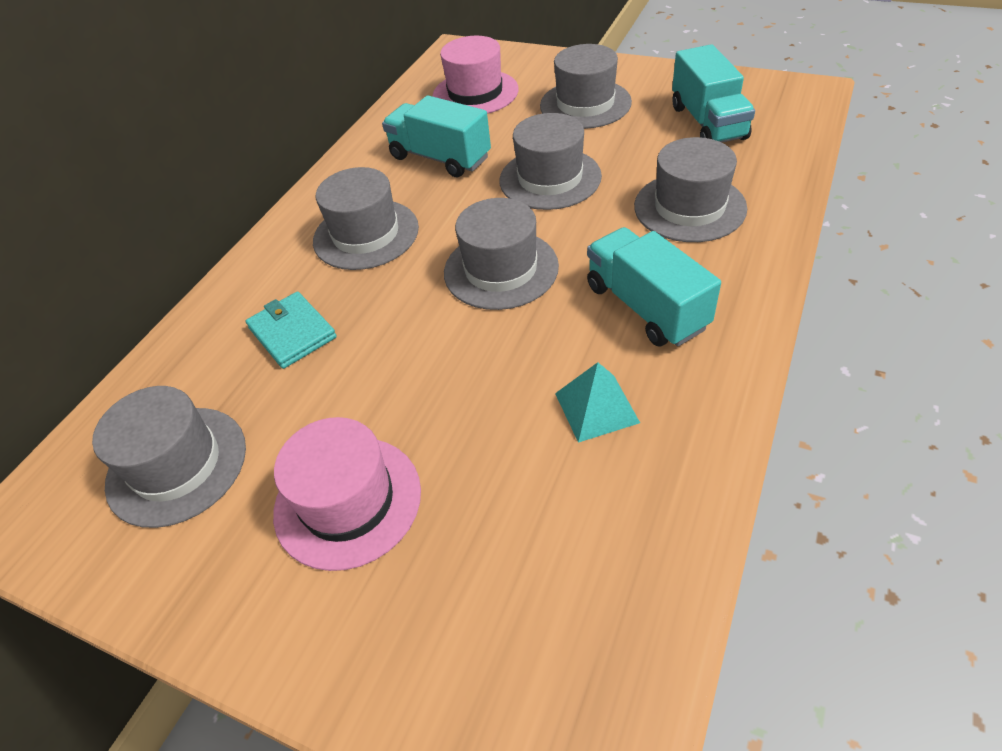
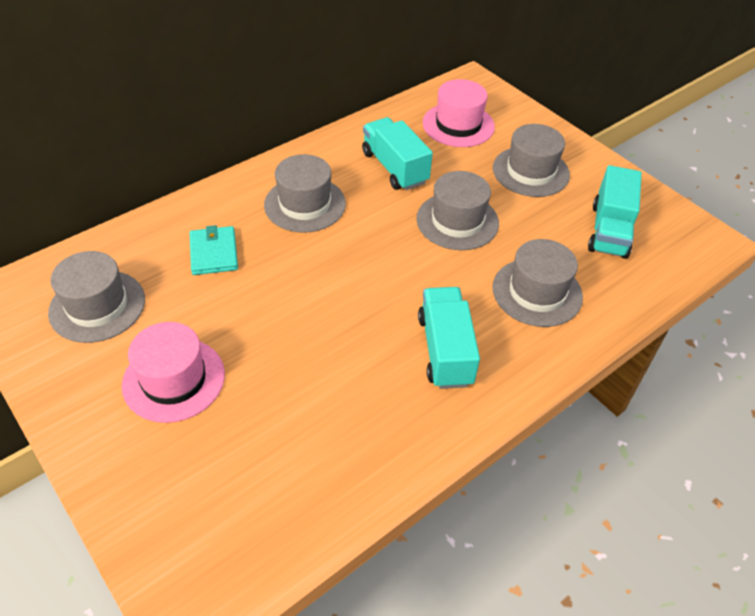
camera: 20 degrees right, 0 degrees up
(501, 269) = (372, 274): grey hat -> none
(596, 407) = (358, 401): turquoise pyramid -> none

